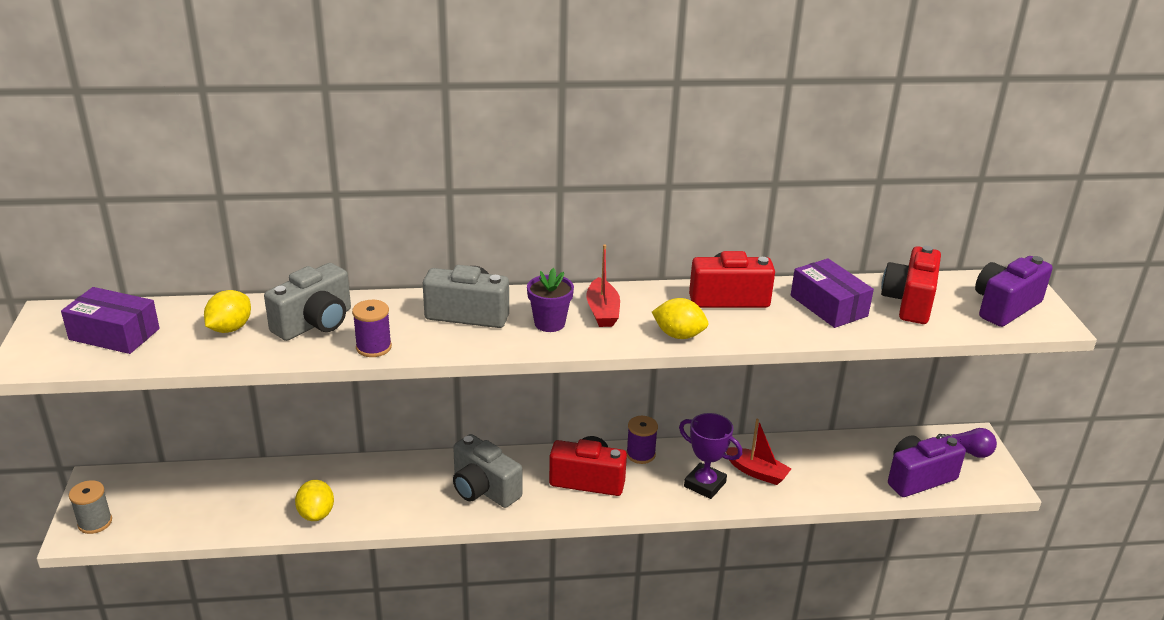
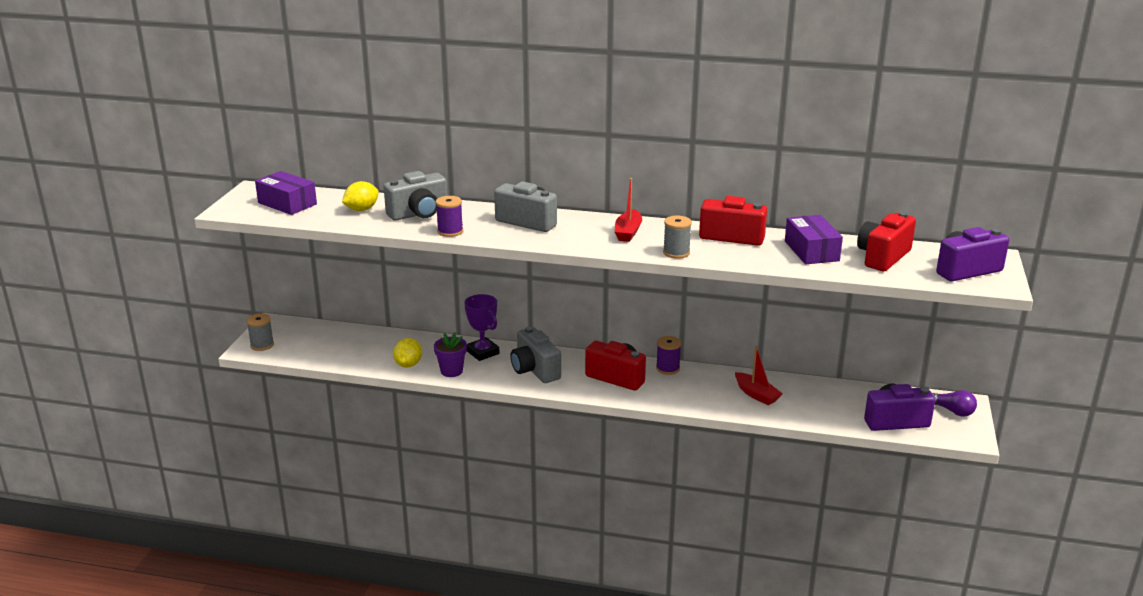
camera: 20 degrees right, 5 degrees down
(549, 323) = (583, 234): purple flower pot -> purple flower pot (451, 371)
(678, 335) = (676, 253): yellow lemon -> grey spool
(705, 484) = (708, 395): purple trophy -> purple trophy (483, 352)

